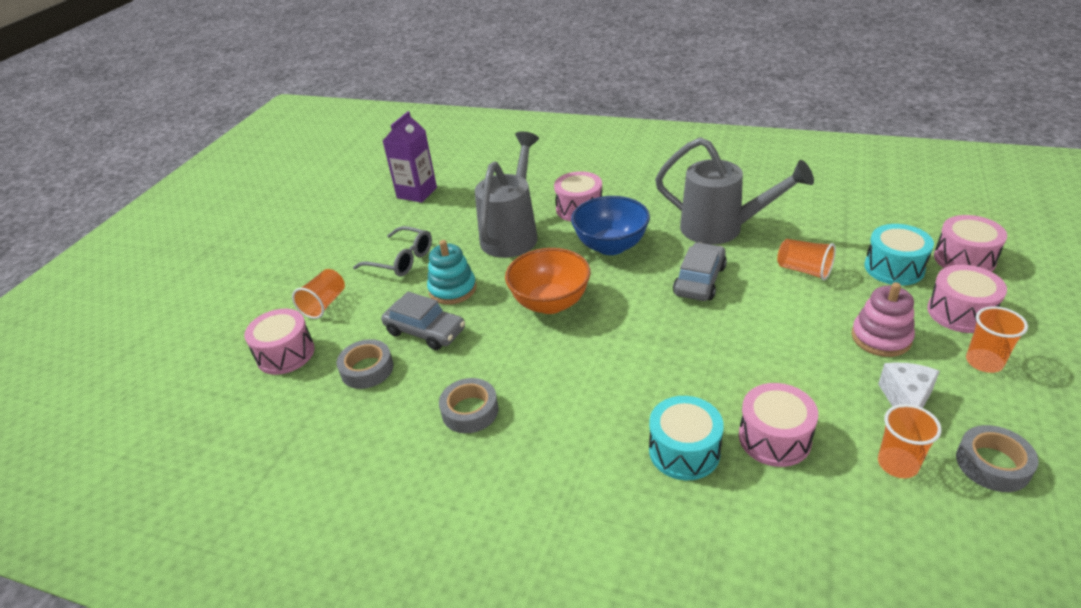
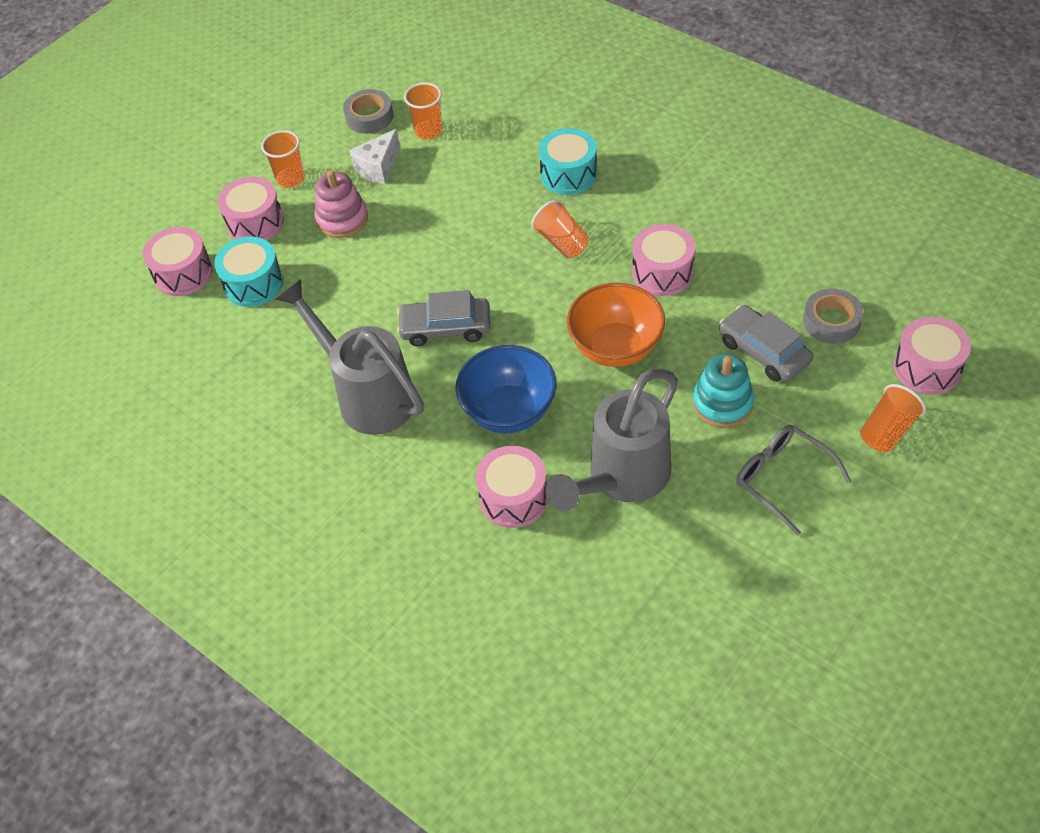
camera: 160 degrees left, 15 degrees up
(417, 193) = (744, 637): purple carton -> none
(470, 411) = (732, 250): grey tape -> none
(699, 280) = (445, 328): grey car -> grey car turned 45 degrees clockwise
(774, 438) = (496, 166): pink drum -> pink drum (662, 272)
(804, 270) = (336, 308): orange cup -> orange cup (562, 242)

